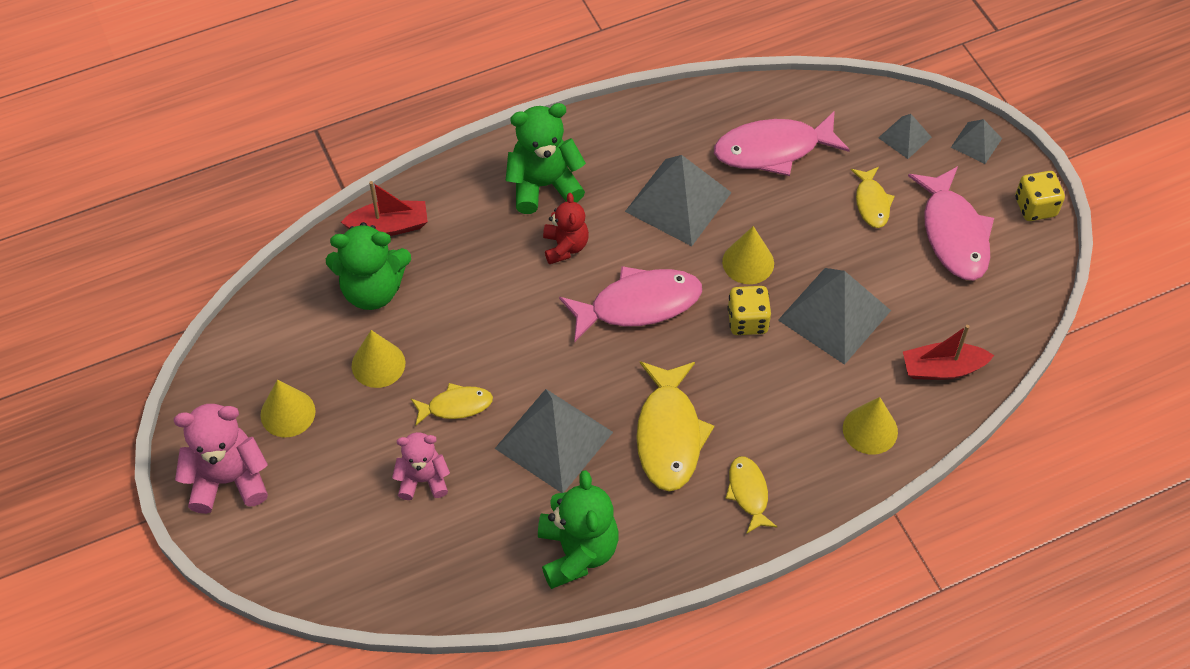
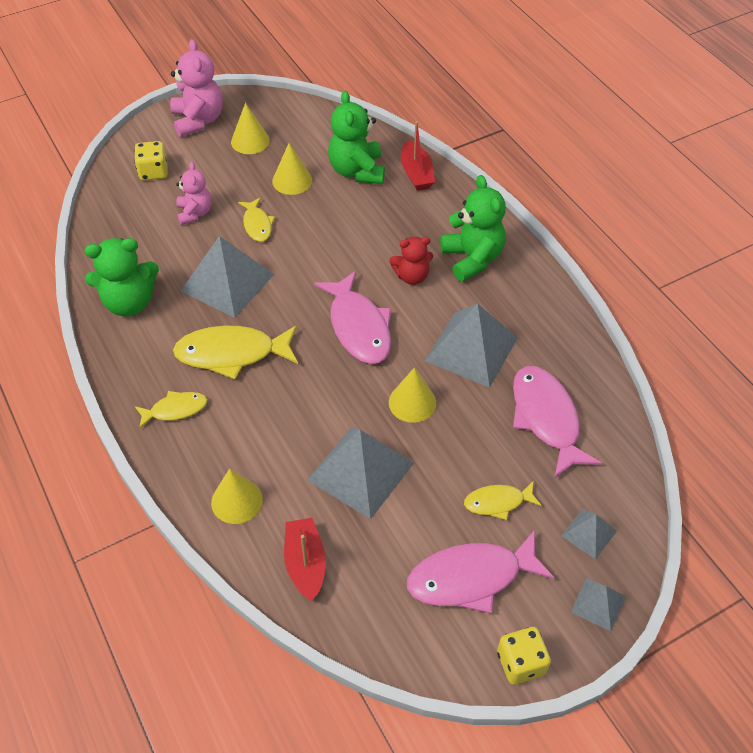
camera: 85 degrees right, 5 degrees down
(747, 321) = (348, 404): yellow dice -> yellow dice (153, 172)

